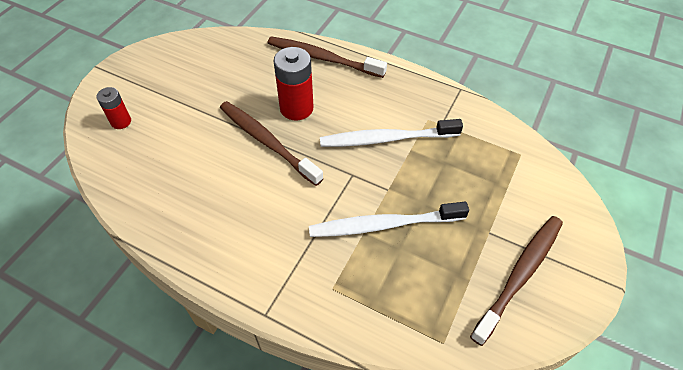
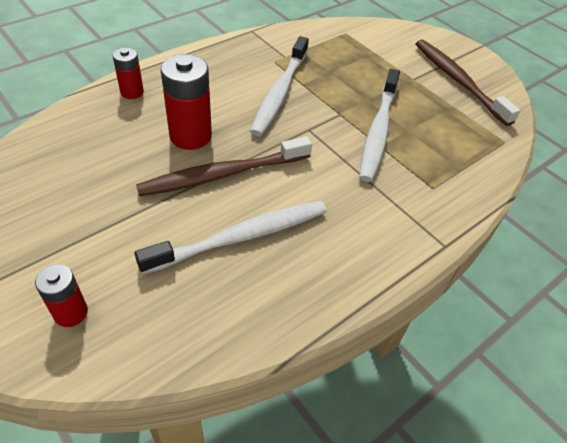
camera: 70 degrees left, 5 degrees down
(212, 176) = (241, 237): none -> white toothbrush
(323, 58) = (132, 92): brown toothbrush -> red battery

